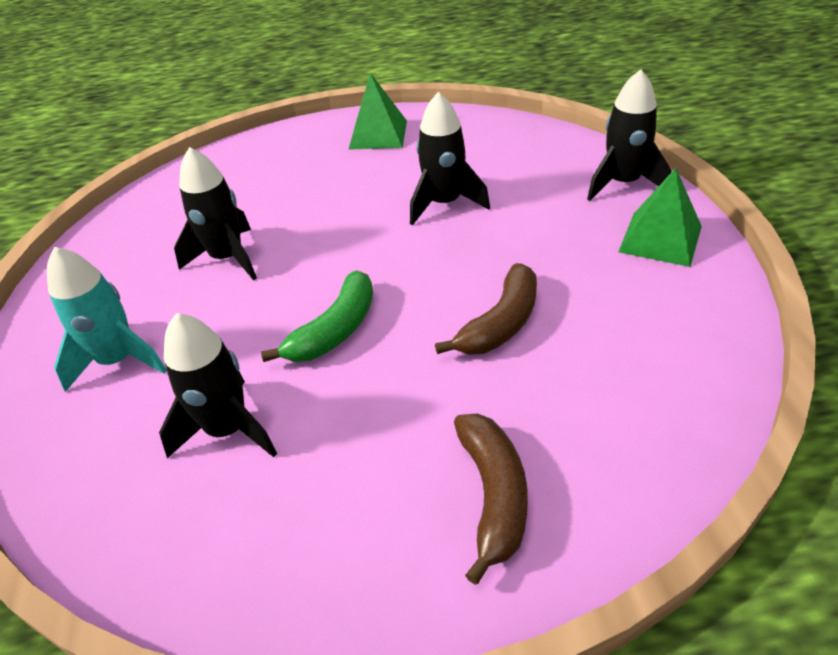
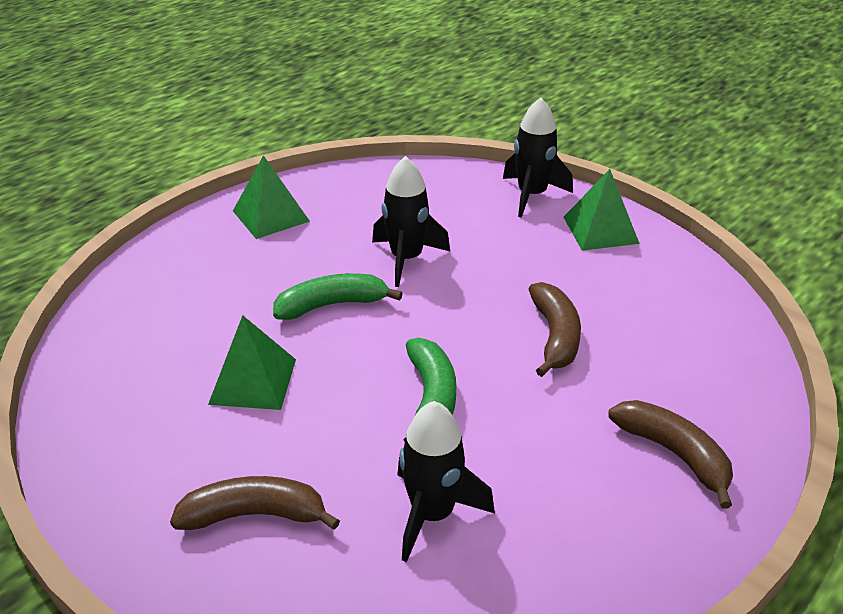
camera: 40 degrees left, 5 degrees down
(118, 360) = (255, 514): turquoise rocket -> brown banana
(228, 258) = (253, 381): black rocket -> green pyramid
(345, 221) = (332, 305): none -> green banana

